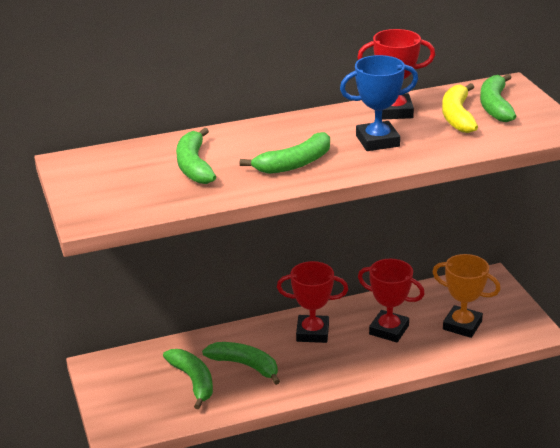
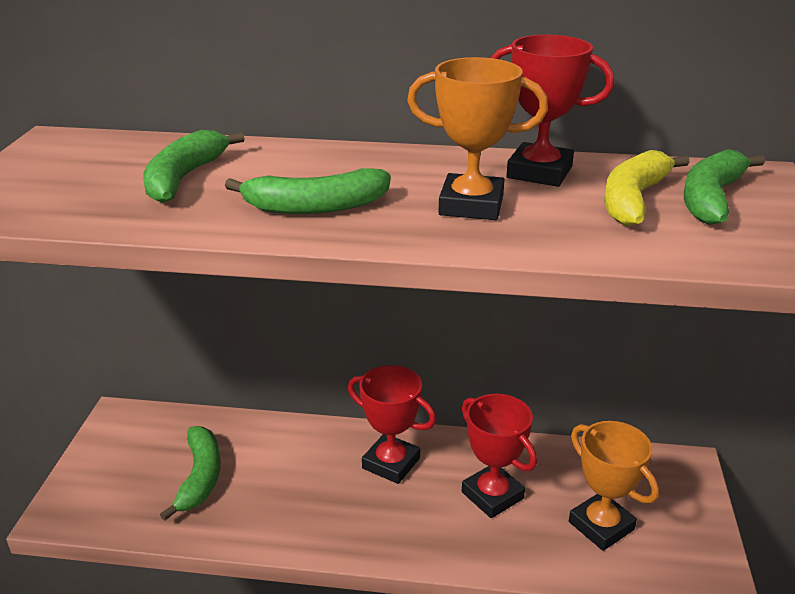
camera: 25 degrees right, 0 degrees up
(245, 365) = (275, 479): green banana -> none
(377, 141) = (471, 205): blue trophy -> orange trophy

